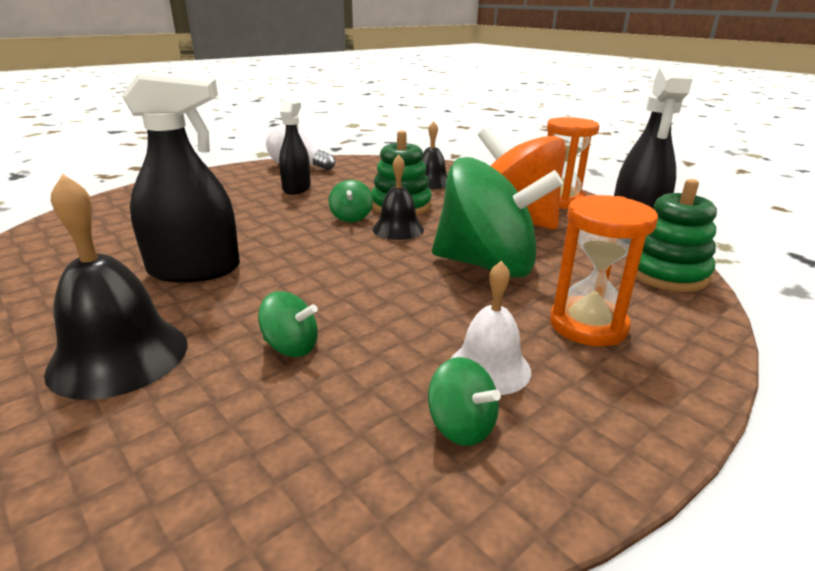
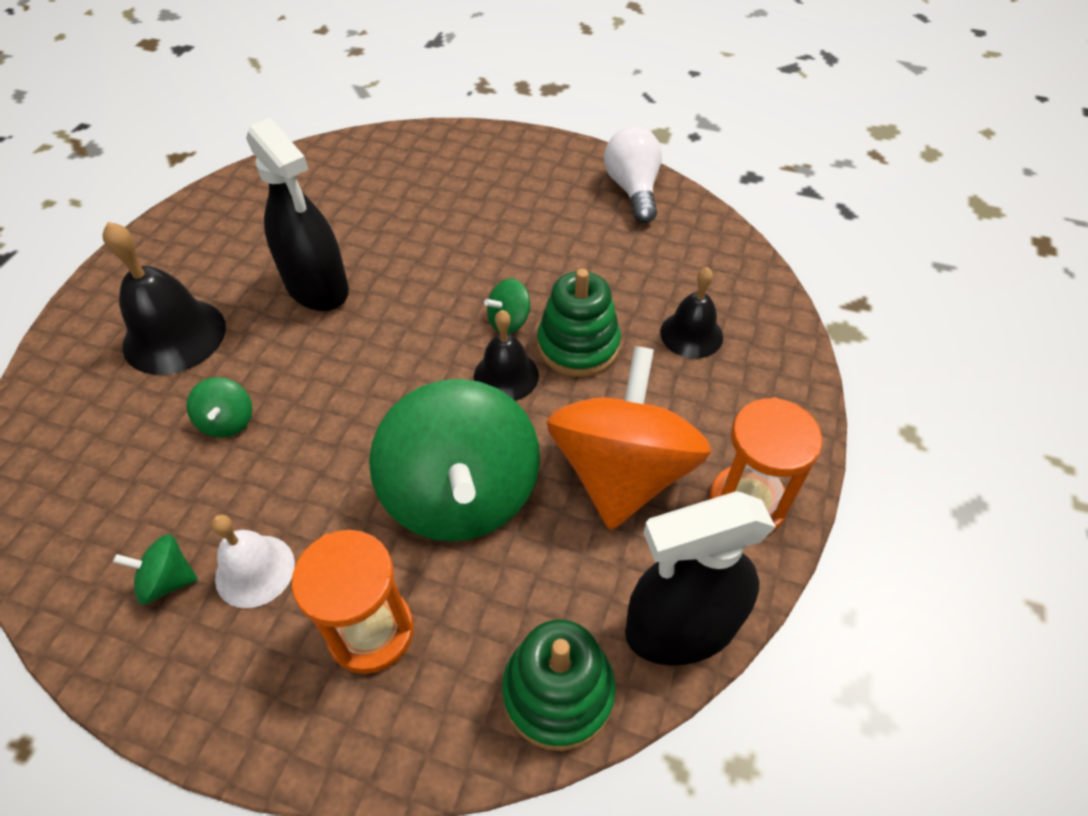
camera: 60 degrees right, 25 degrees up
(296, 188) = (557, 232): black spray bottle -> none
(461, 426) = (168, 580): green spinning top -> green spinning top turned 75 degrees clockwise

